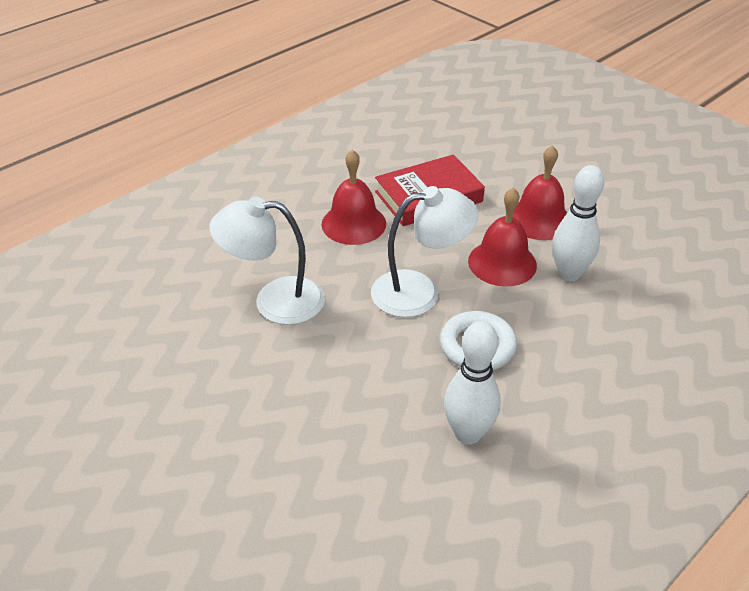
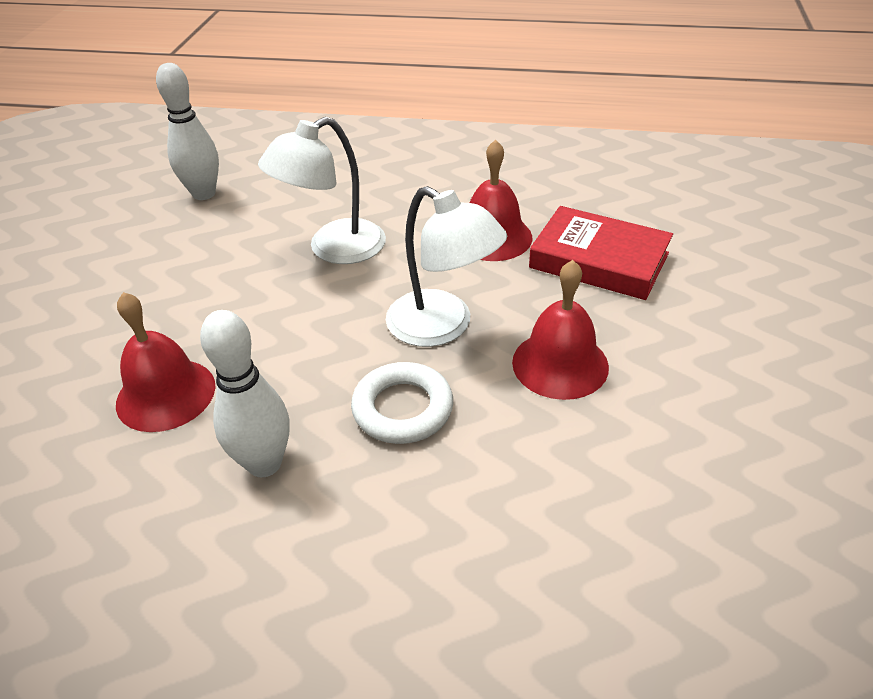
camera: 55 degrees right, 0 degrees up
(274, 301) = (333, 249): white lamp -> white lamp turned 90 degrees counterclockwise
(539, 219) = (677, 357): red bell -> red bell (166, 394)
(569, 274) = (610, 429): white bowling pin -> white bowling pin (204, 194)

